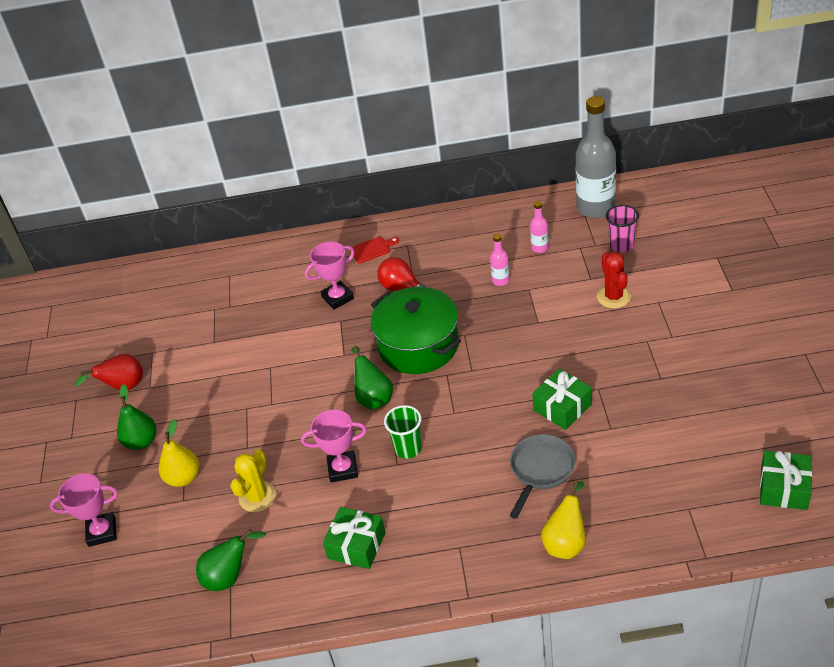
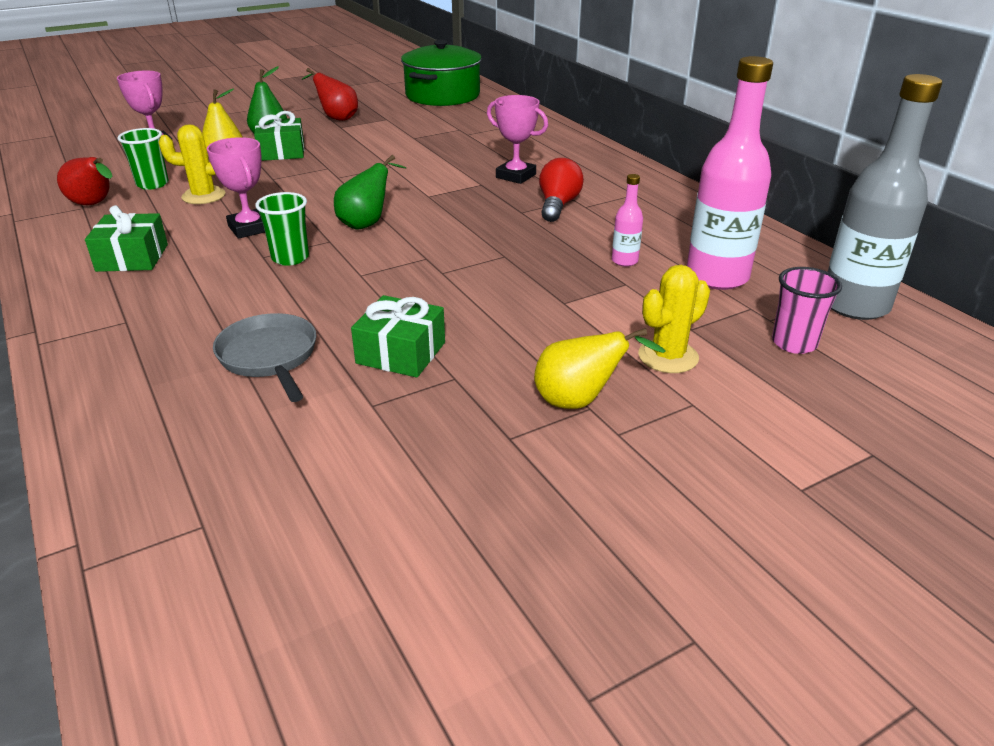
camera: 60 degrees right, 10 degrees down
(206, 534) = (152, 184): none -> green cup
(229, 577) = (94, 205): green pear -> red pear
(372, 249) = (609, 178): red cutting board -> none
(418, 345) = (467, 232): green pot -> green pot (442, 95)
(540, 248) = (717, 276): pink bottle -> pink bottle, size x2.26
(540, 470) = (270, 357): grey pan -> grey pan turned 120 degrees counterclockwise
(566, 542) = (128, 404): yellow pear -> yellow pear (579, 401)
(614, 297) = (668, 357): red cactus -> yellow cactus
(784, 488) = (267, 665): green gift -> green gift (282, 152)

